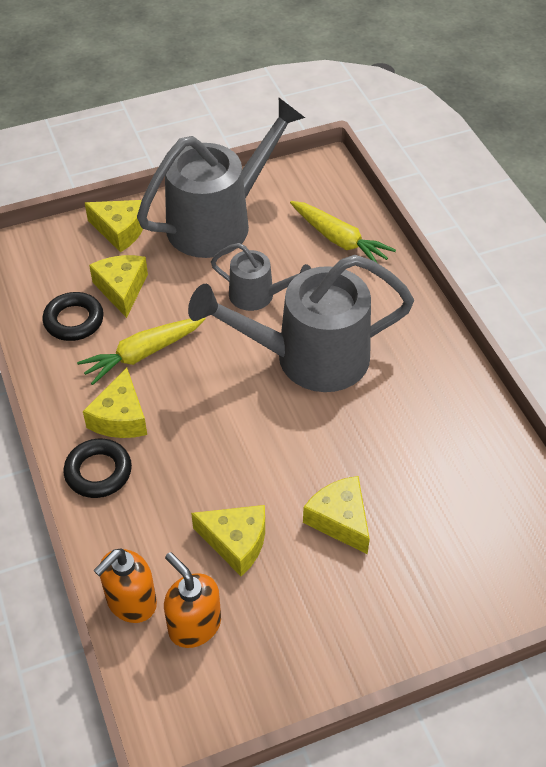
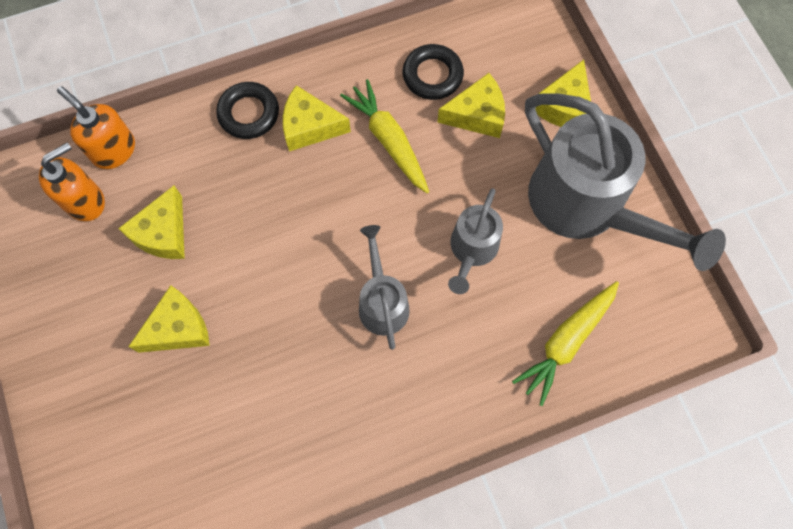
camera: 90 degrees right, 20 degrees up
(307, 358) = (382, 301): grey watering can -> grey watering can, size x0.51

